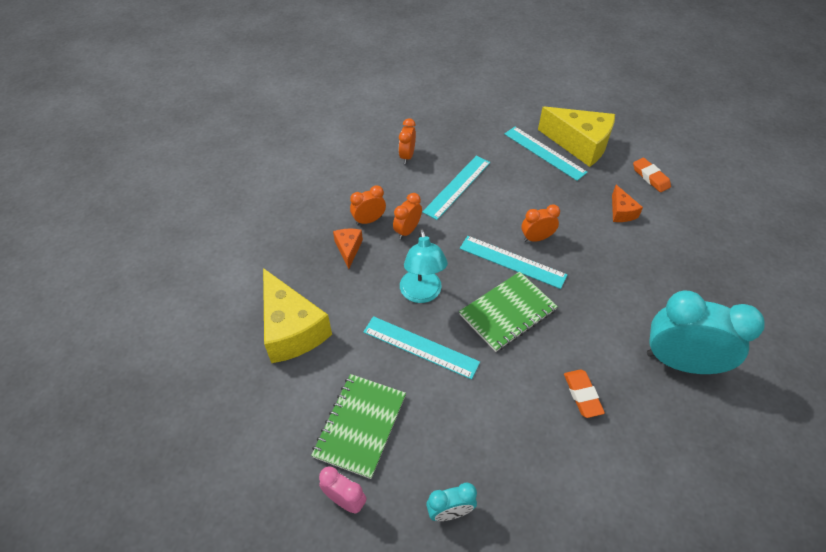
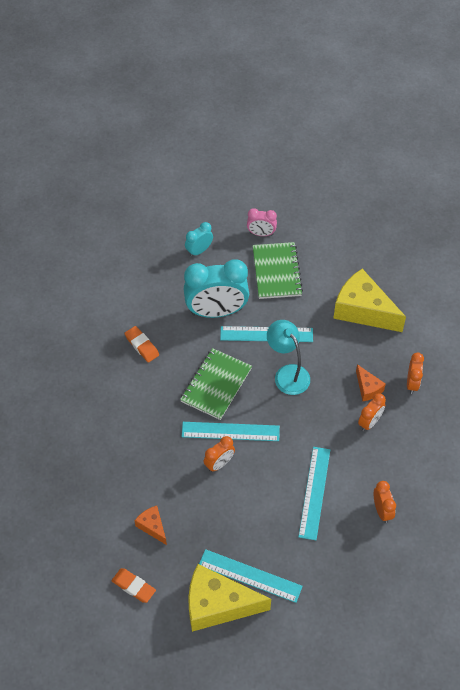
camera: 155 degrees right, 5 degrees up
(407, 230) = (331, 425): orange clock -> orange clock (412, 383)
(680, 362) = (77, 396): turquoise clock -> turquoise clock (216, 311)

